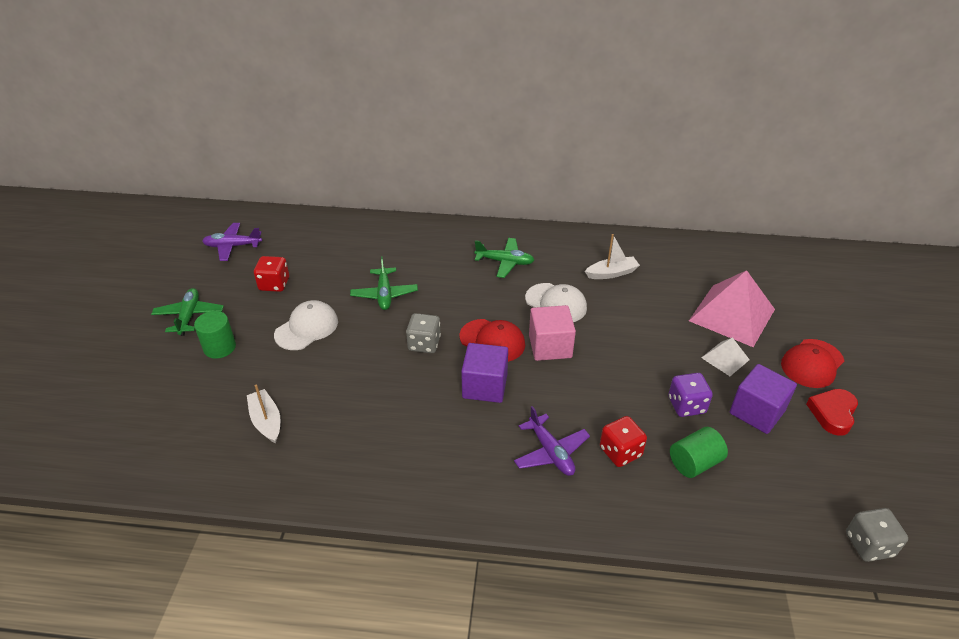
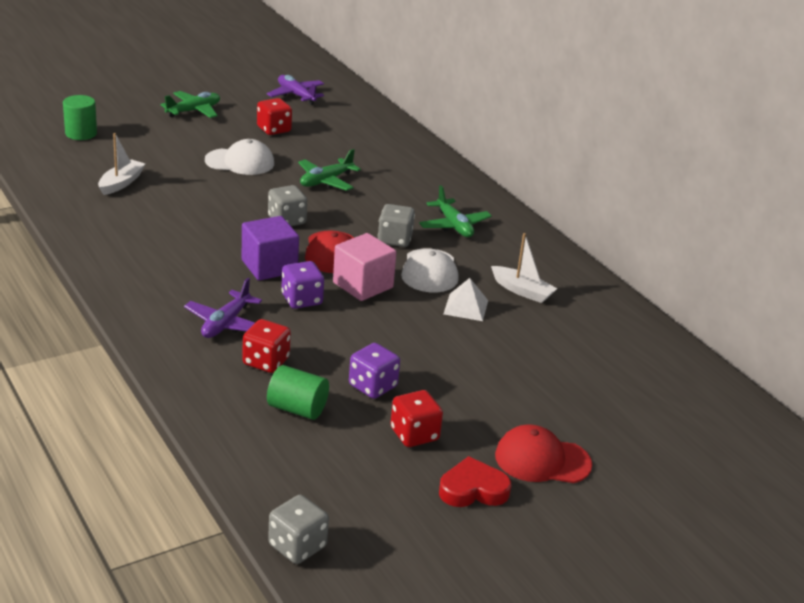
camera: 50 degrees right, 10 degrees down
(219, 347) = (175, 136): green cylinder -> green cylinder (81, 133)
(500, 299) = (395, 239): none -> grey dice
(546, 390) = (301, 300): none -> purple dice
(725, 358) = (475, 396): white pyramid -> white pyramid (465, 307)
(732, 315) = (556, 385): pink pyramid -> none
(757, 412) = (414, 434): purple cube -> red dice

